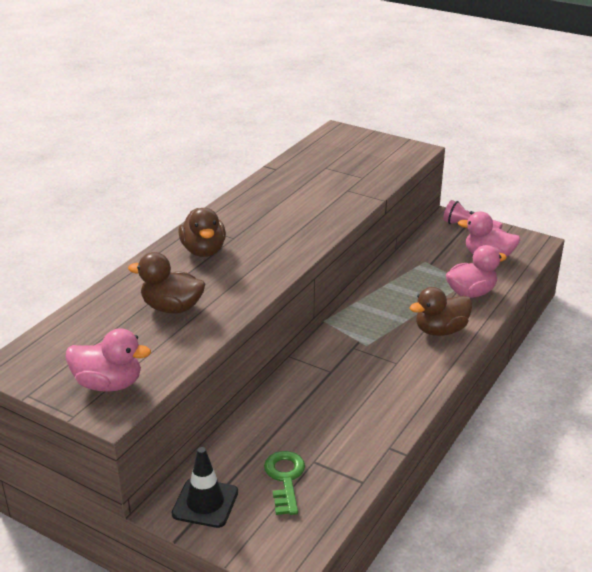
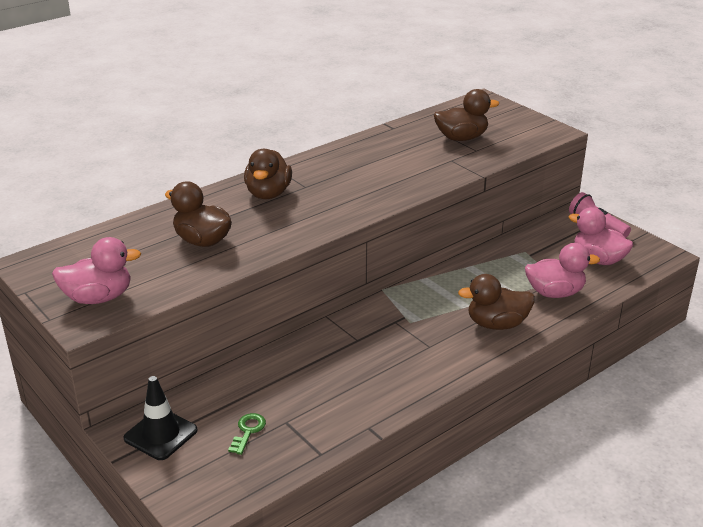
camera: 20 degrees right, 0 degrees up
(108, 384) = (98, 298): pink duck -> pink duck turned 45 degrees counterclockwise
(285, 479) = (248, 431): green key -> green key, size x0.65
(342, 168) = (461, 138): none -> brown duck

